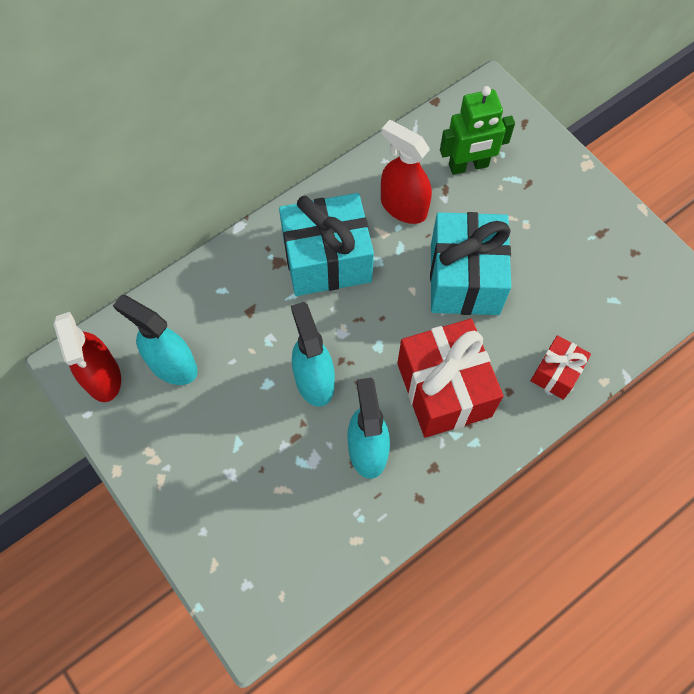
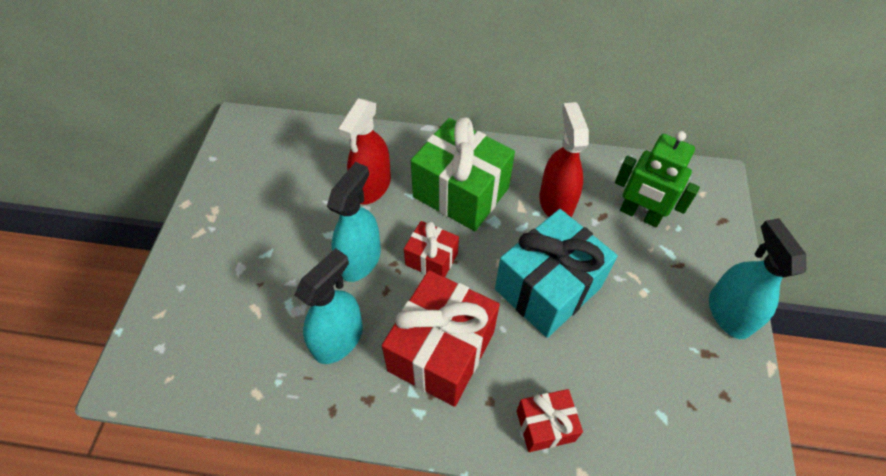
camera: 45 degrees right, 10 degrees down
(102, 377) = (245, 145): red spray bottle -> red spray bottle (371, 186)
(172, 365) = (289, 172): turquoise spray bottle -> turquoise spray bottle (728, 313)
(327, 260) = (461, 192): turquoise gift -> green gift
(364, 331) = (431, 259): none -> red gift

